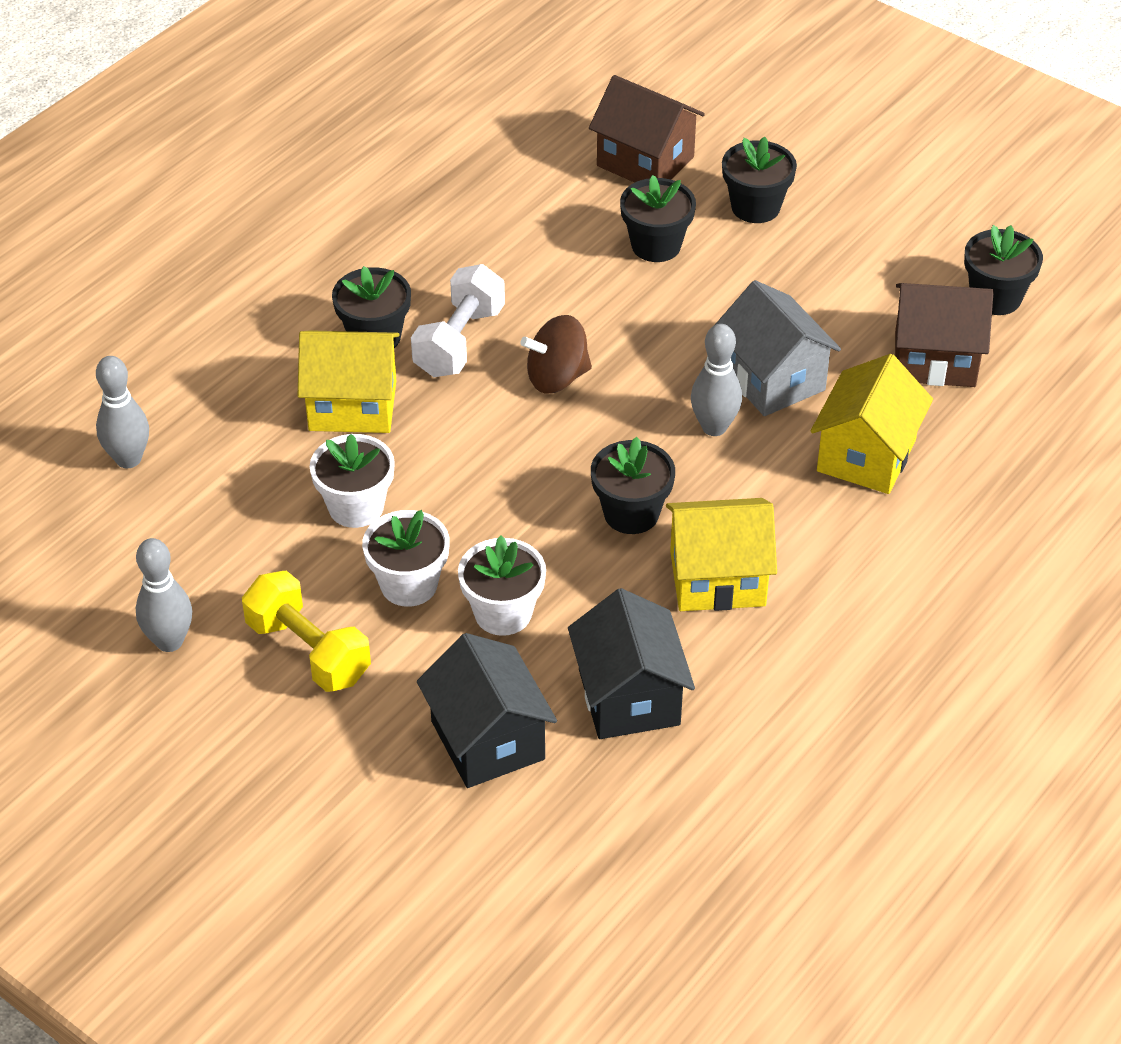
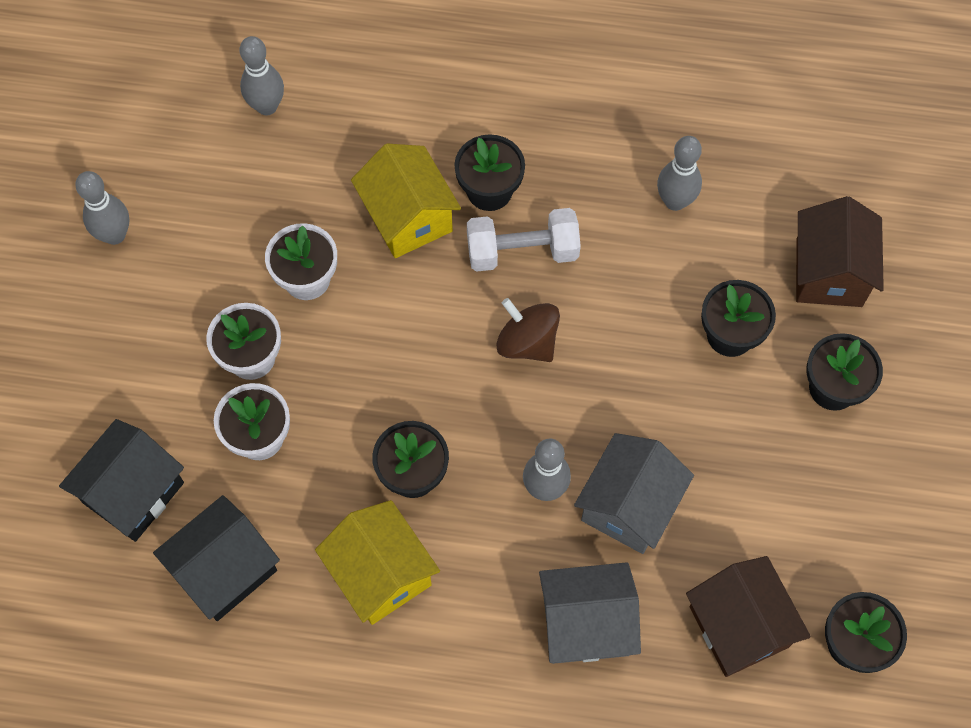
camera: 60 degrees right, 20 degrees up
(308, 651) = (153, 327): yellow dumbbell -> none
(494, 222) = (675, 201): none -> grey bowling pin
(866, 455) = (585, 624): yellow house -> grey house

